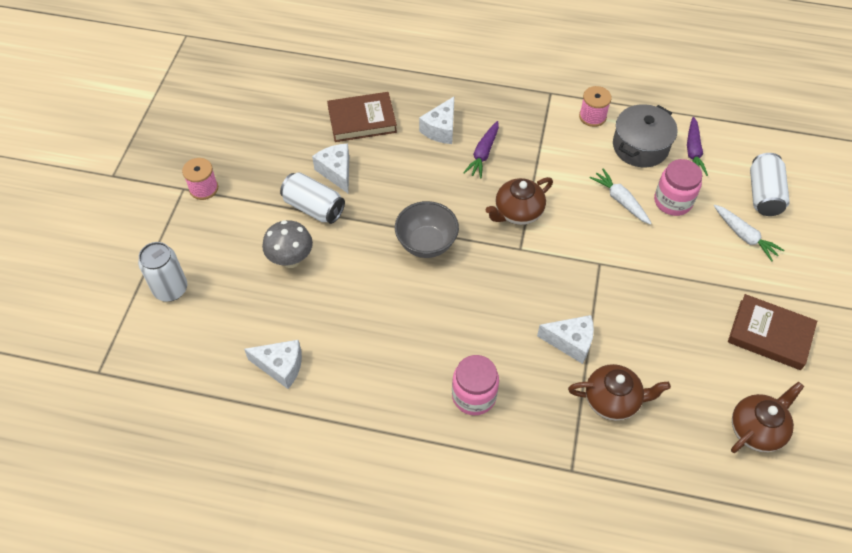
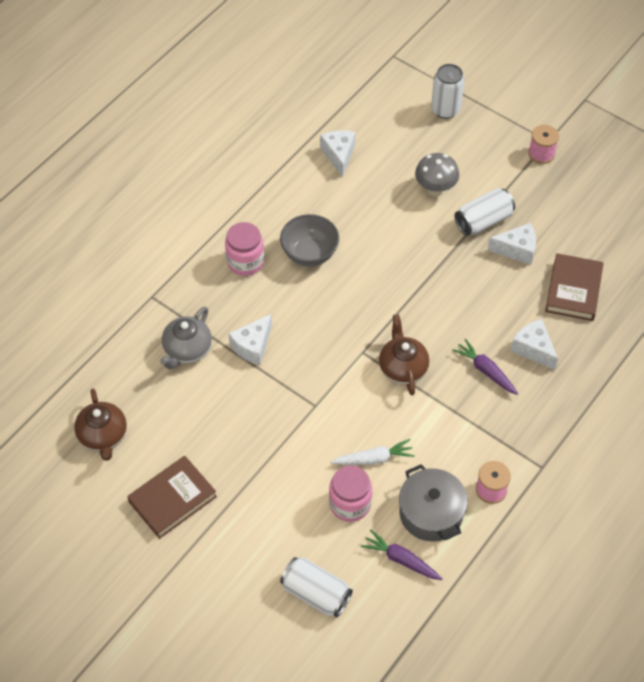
camera: 115 degrees right, 0 degrees up
(281, 366) = (339, 155): white cheese -> white cheese turned 135 degrees clockwise
(426, 243) = (403, 286): grey bowl -> grey bowl (309, 254)
(612, 400) = (187, 350): brown teapot -> grey teapot
(744, 236) = (279, 543): white carrot -> none

